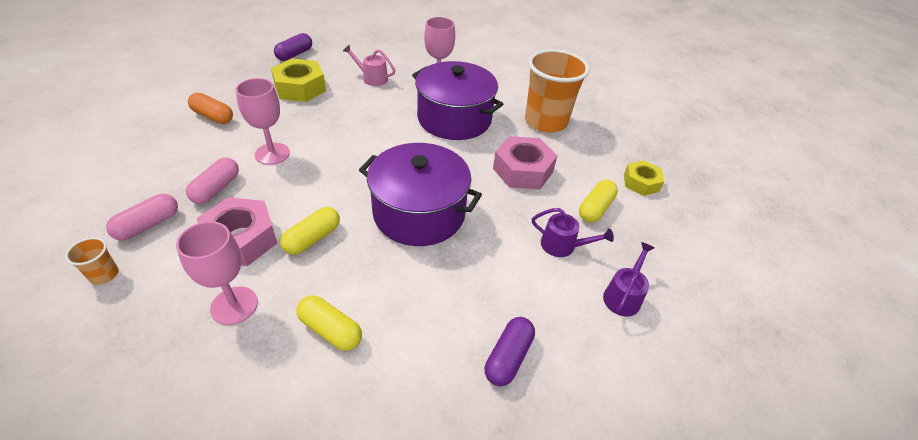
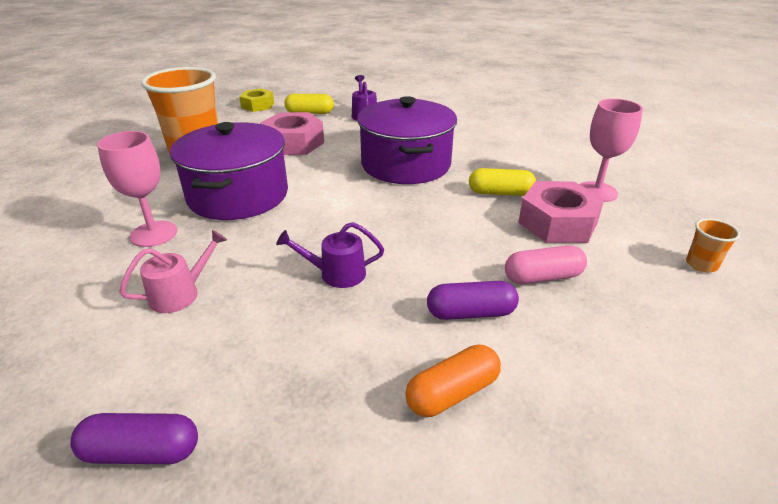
camera: 120 degrees left, 10 degrees down
(148, 225) = (640, 284): pink capsule -> none
(213, 116) = (452, 393): orange capsule -> orange capsule turned 60 degrees clockwise
(272, 154) = (445, 276): pink goblet -> none
(300, 88) = (275, 352): yellow nut -> none
(330, 330) = (545, 154): yellow capsule -> none
(372, 78) = (180, 294): pink watering can -> pink watering can turned 120 degrees counterclockwise
(508, 357) = (470, 110): purple capsule -> purple capsule (470, 313)
(623, 296) = (382, 95): purple watering can -> purple watering can (336, 274)

